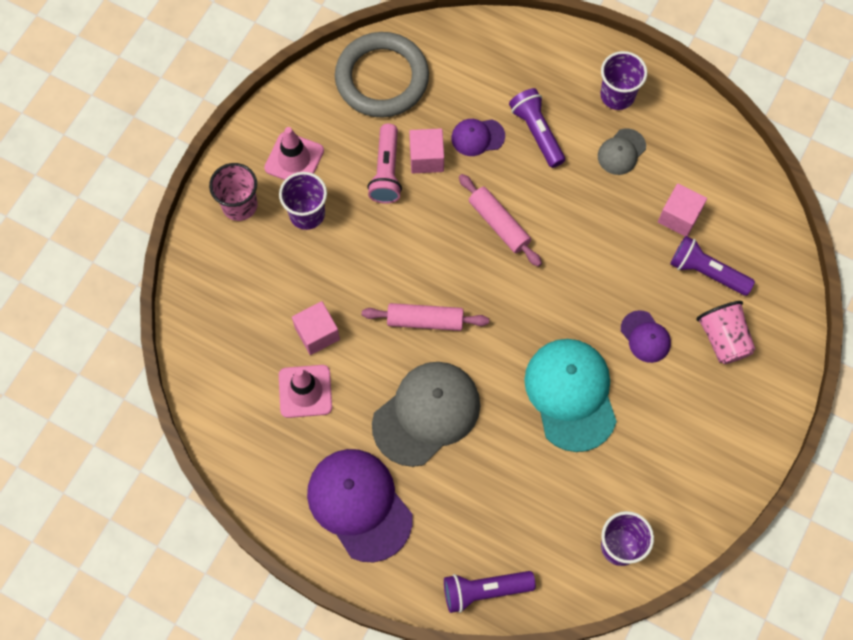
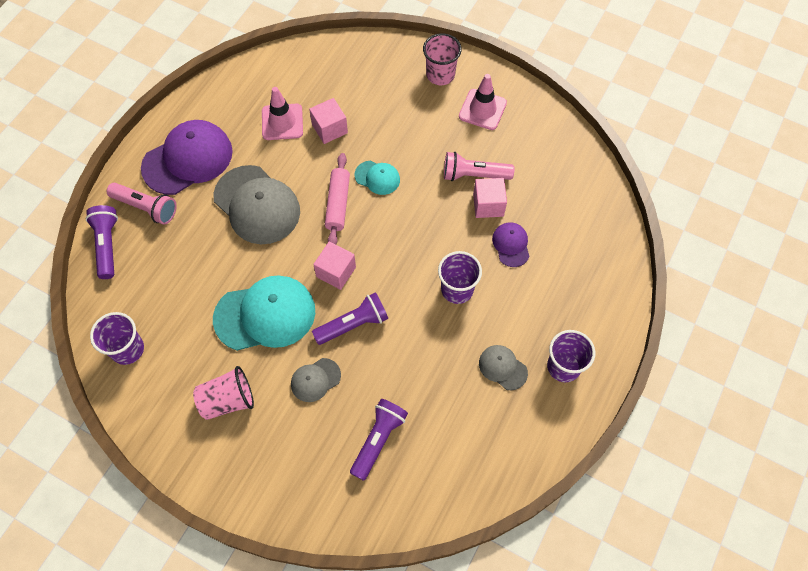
camera: 90 degrees right, 5 degrees down
(307, 214) = (433, 119): purple cup -> purple cup (457, 289)
(382, 78) = (564, 171): grey ring -> none
(389, 277) = (377, 177): none -> turquoise cap
(430, 549) = (146, 207): none -> pink flashlight
(499, 224) = (426, 261): pink rolling pin -> none
(536, 132) = (519, 294): purple flashlight -> purple flashlight (353, 324)
(645, 337) = (315, 380): purple cap -> grey cap
(679, 217) = (436, 417): pink cube -> pink cube (336, 272)
(723, 339) = (310, 451): pink cup -> pink cup (227, 400)

